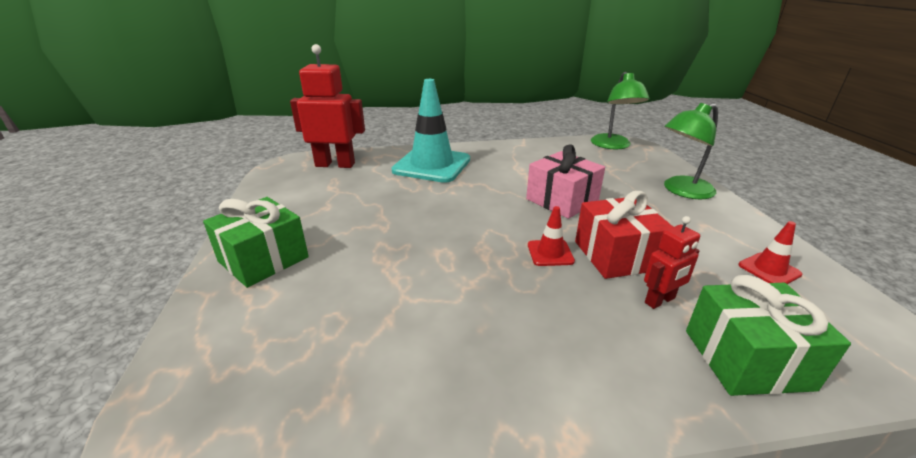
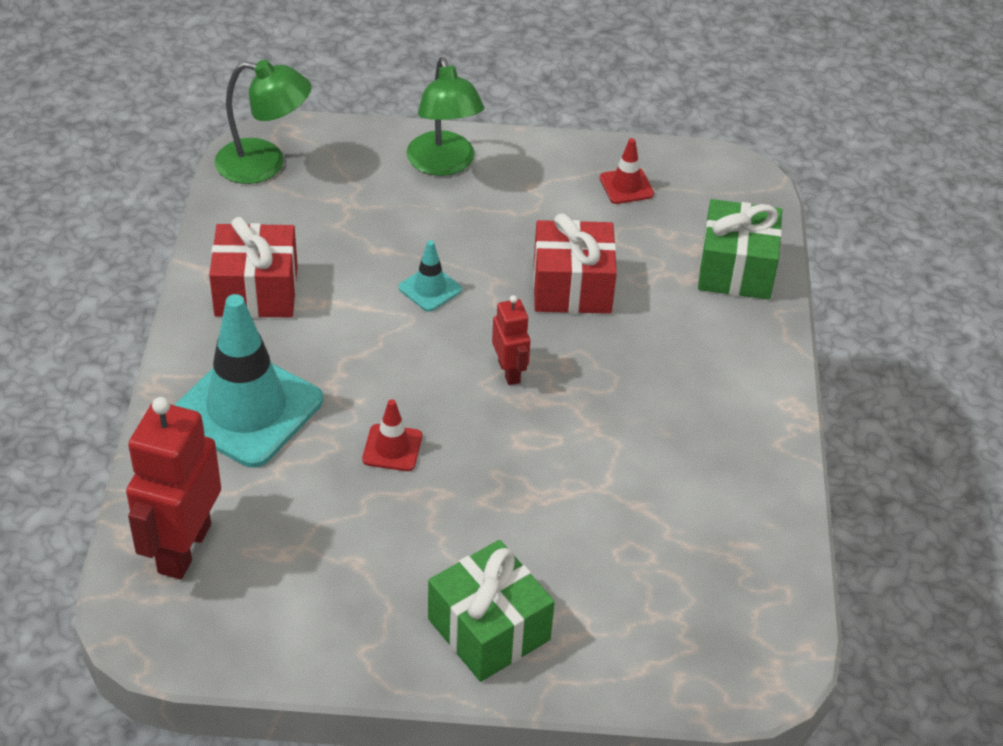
camera: 80 degrees left, 15 degrees up
(517, 156) = (256, 291): none -> red gift
(550, 253) = (552, 341): red traffic cone -> red traffic cone (392, 448)
(562, 200) = (430, 289): pink gift -> turquoise traffic cone
(660, 301) = (654, 287): red robot -> red robot (509, 372)

